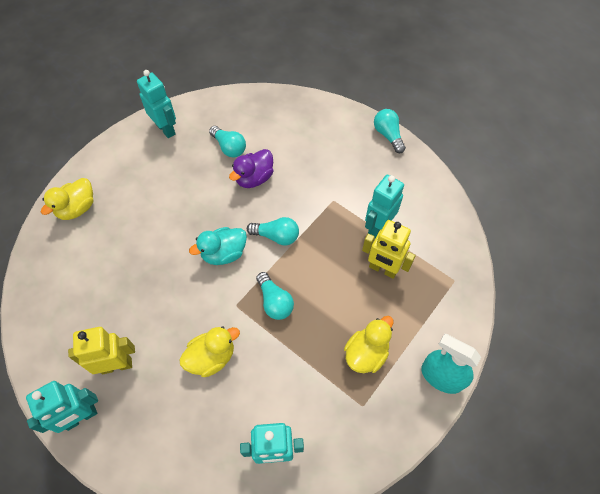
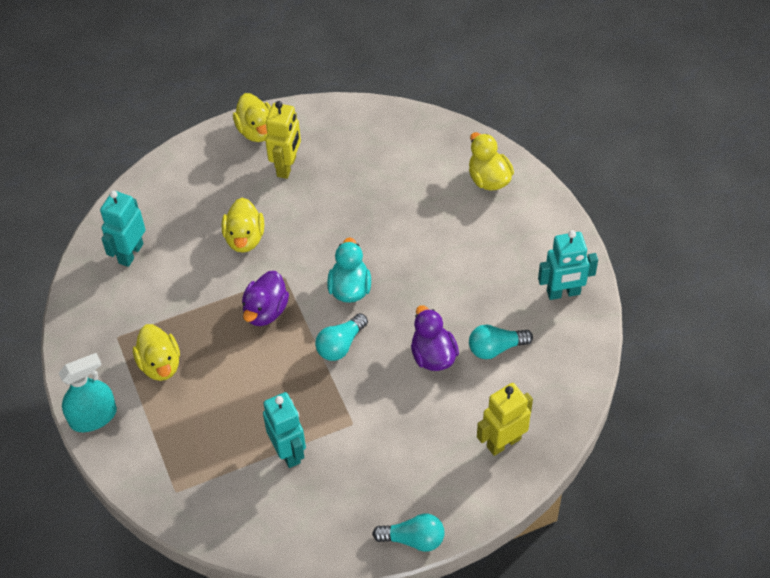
camera: 120 degrees right, 5 degrees down
(81, 417) = (257, 131): turquoise robot -> yellow duck
(274, 302) = (265, 311): turquoise light bulb -> purple duck
(383, 269) = (235, 427): yellow robot -> yellow robot (503, 442)

